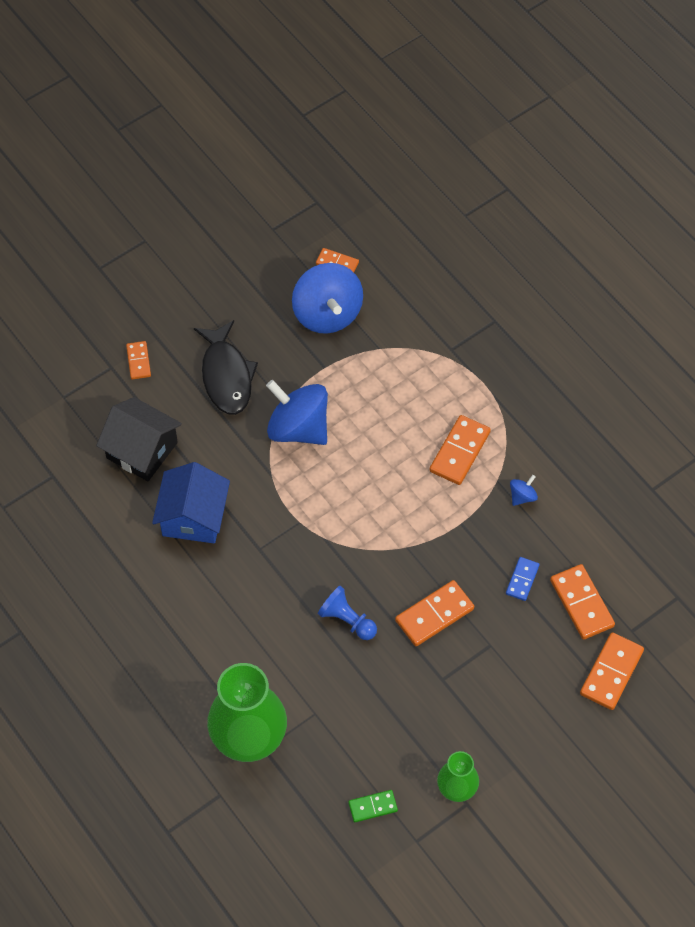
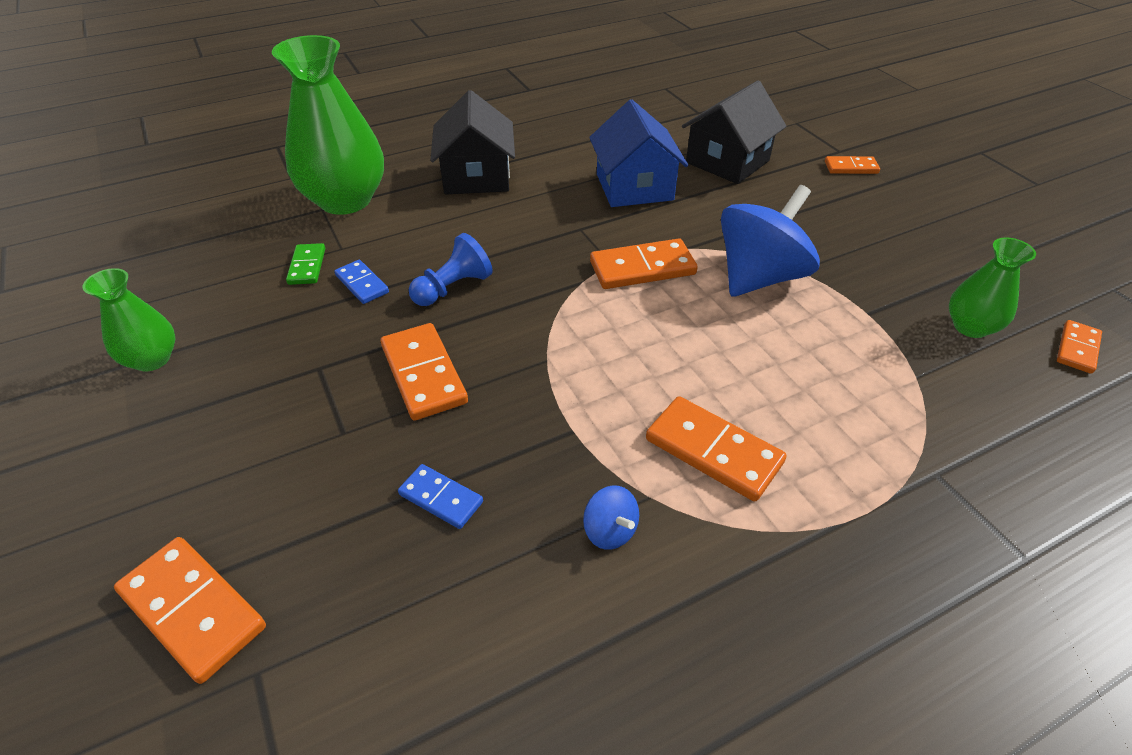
camera: 100 degrees right, 15 degrees down
(193, 517) = (634, 187): blue house -> blue house turned 60 degrees clockwise
(195, 641) = (476, 176): none -> black house
(226, 376) = (839, 226): black fish -> none
(327, 313) = (970, 327): blue spinning top -> green vase
(354, 682) = (362, 284): none -> blue domino
(373, 807) = (190, 279): green domino -> green domino (307, 266)
(582, 603) = (356, 588): orange domino -> orange domino (642, 268)

